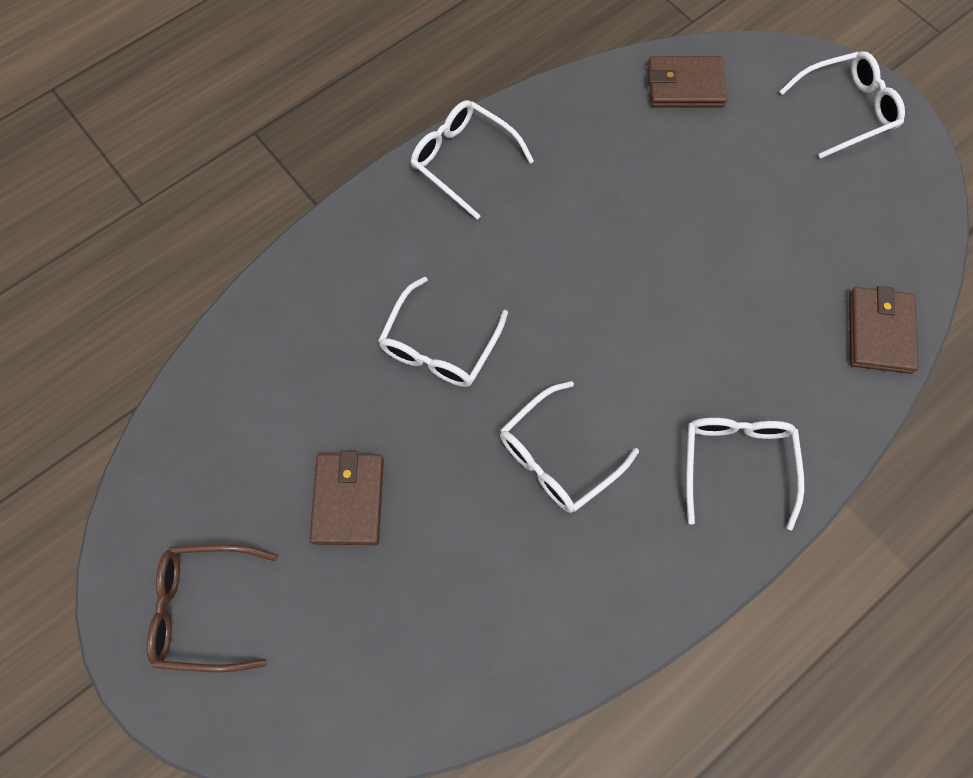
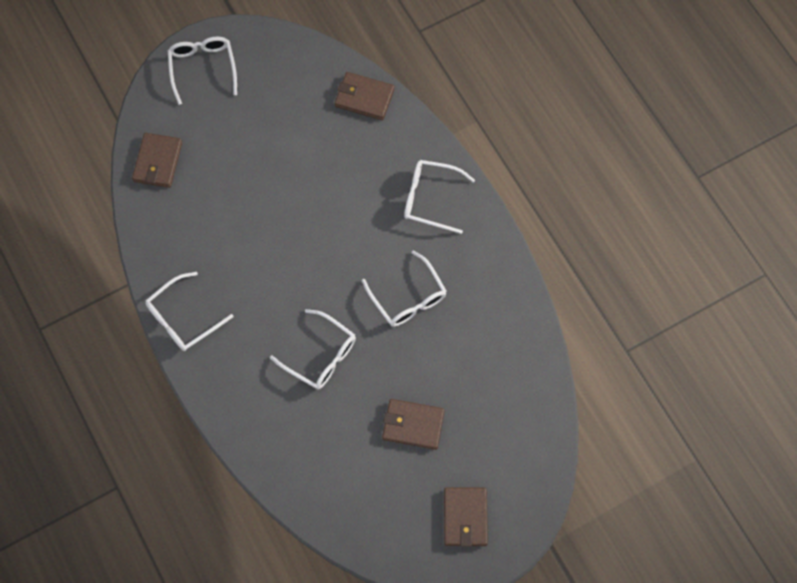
camera: 80 degrees left, 0 degrees up
(205, 608) = (465, 517): brown glasses -> brown wallet

